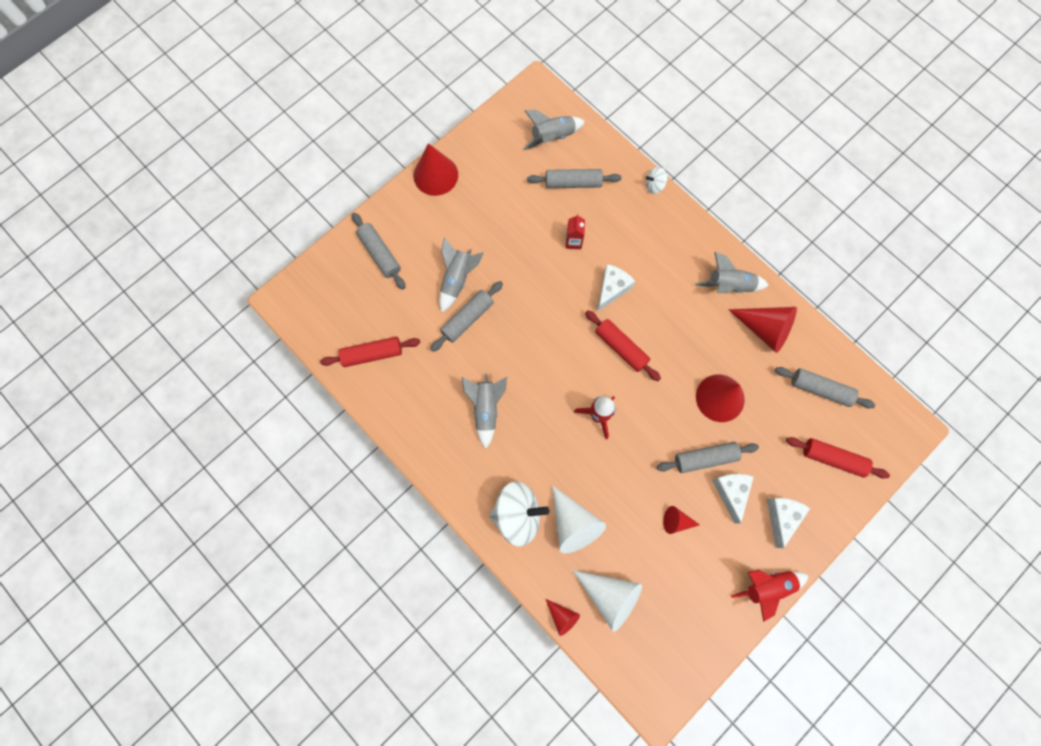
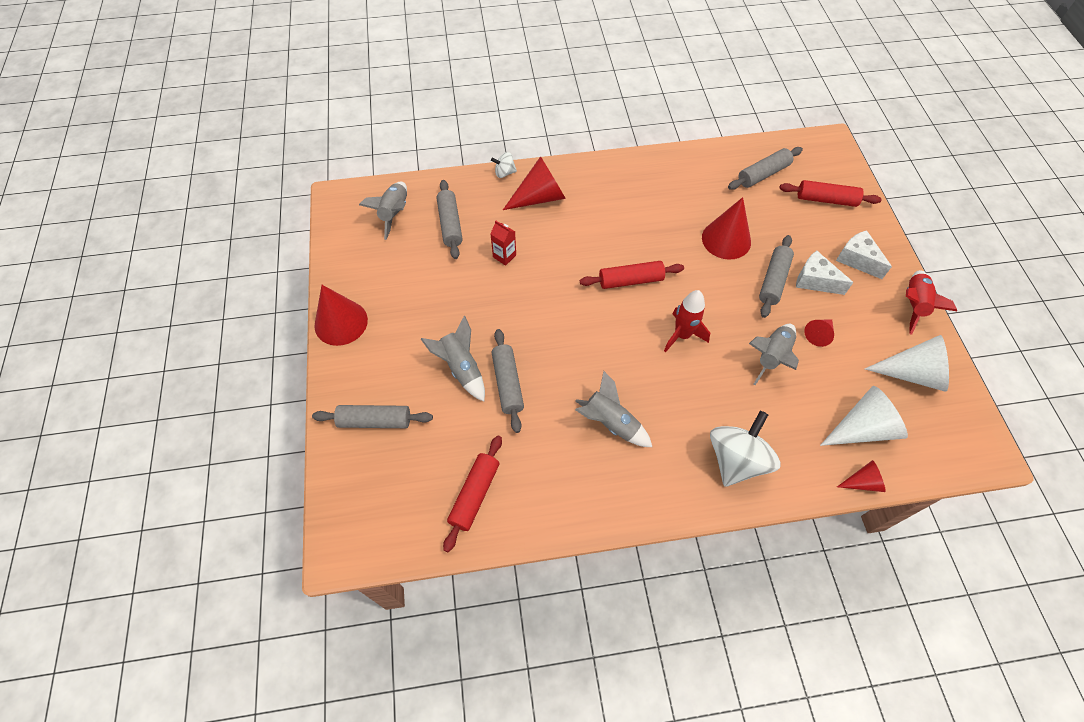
camera: 55 degrees left, 15 degrees down
(573, 183) = (450, 224): grey rolling pin -> grey rolling pin turned 45 degrees counterclockwise
(573, 524) = (774, 417): white cone -> white cone (912, 373)
(611, 289) = (571, 255): white cheese -> none
(654, 185) = (504, 173): white spinning top -> white spinning top turned 60 degrees clockwise
(729, 285) = (633, 177): grey rocket -> grey rocket (771, 357)
(764, 329) = (688, 178): red cone -> red cone (540, 197)
(833, 458) = (826, 199): red rolling pin -> red rolling pin turned 45 degrees clockwise

